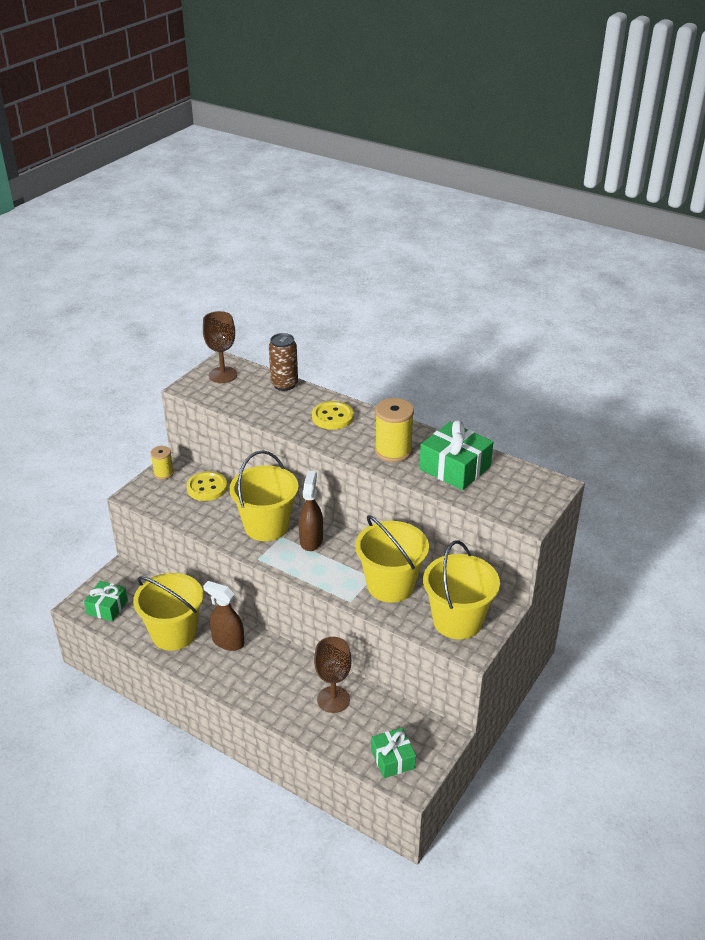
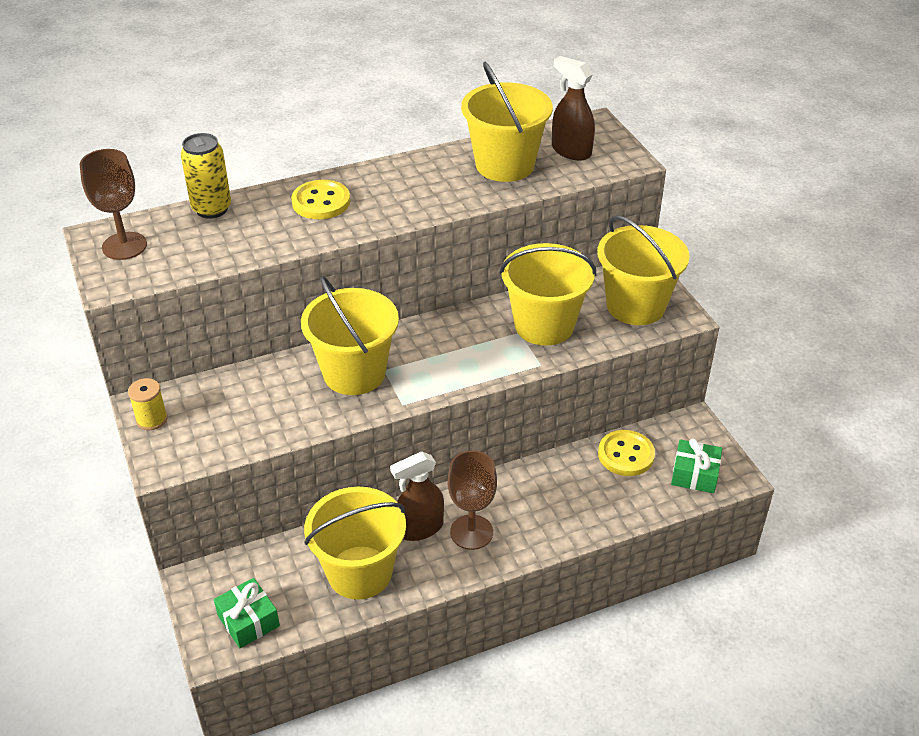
camera: 55 degrees left, 5 degrees up
(207, 487) = (227, 392): yellow button -> yellow button (626, 455)
(284, 384) = (212, 209): brown can -> yellow can
(311, 540) = (416, 349): brown spray bottle -> brown spray bottle (571, 151)
(333, 699) = (581, 480): brown goblet -> brown goblet (471, 532)
(393, 451) = (432, 189): yellow spool -> none
(455, 468) = (505, 165): green gift -> yellow bucket

